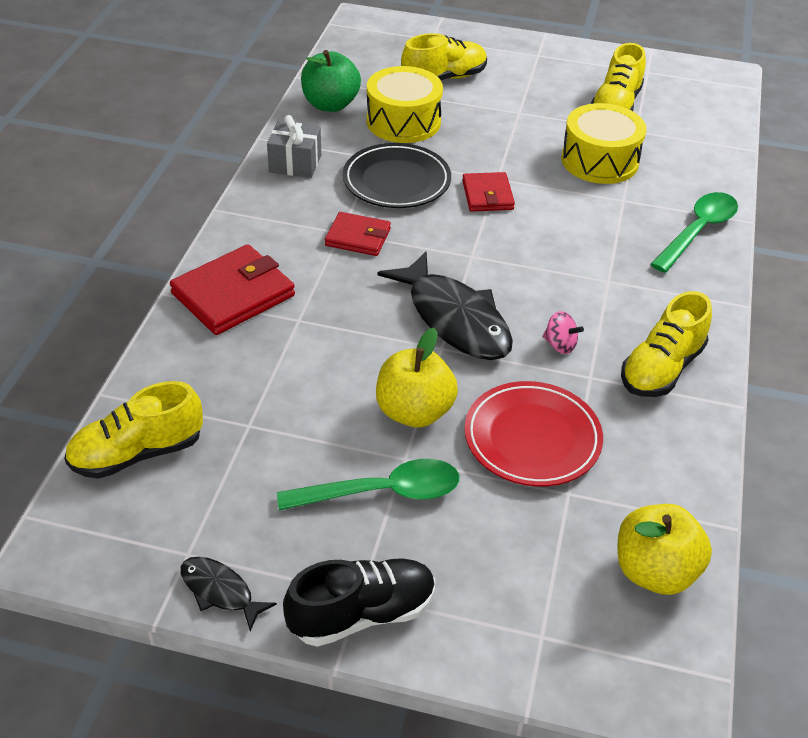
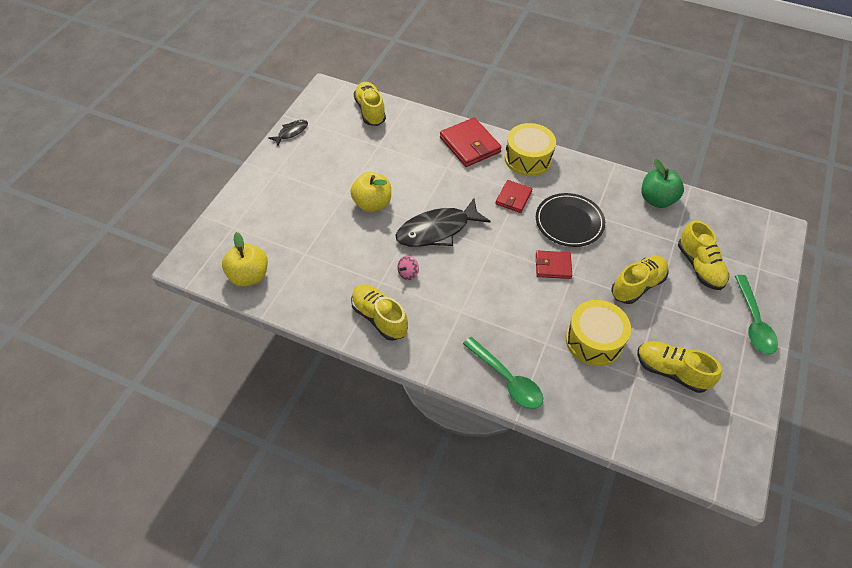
camera: 100 degrees right, 10 degrees up
(295, 163) = (587, 177): grey gift -> none
(362, 614) = (265, 172): black shoe -> none
(381, 492) = (326, 185): green spoon -> green spoon (753, 321)
(403, 121) = (638, 235): yellow drum -> yellow drum (528, 159)
(494, 125) = (637, 285): none -> yellow shoe
(532, 438) = (343, 247): red plate -> none

